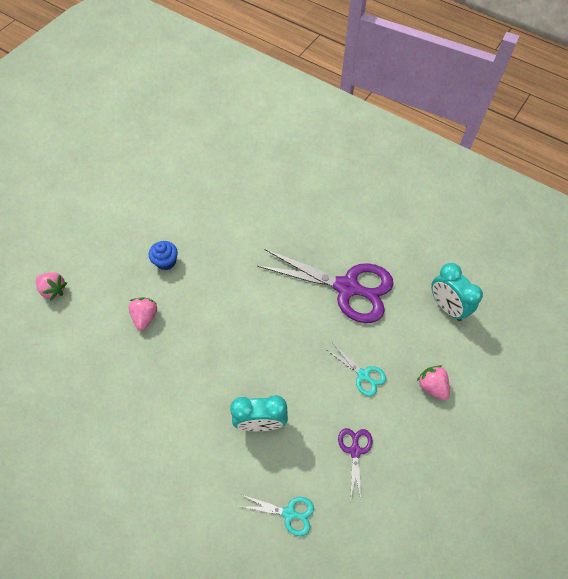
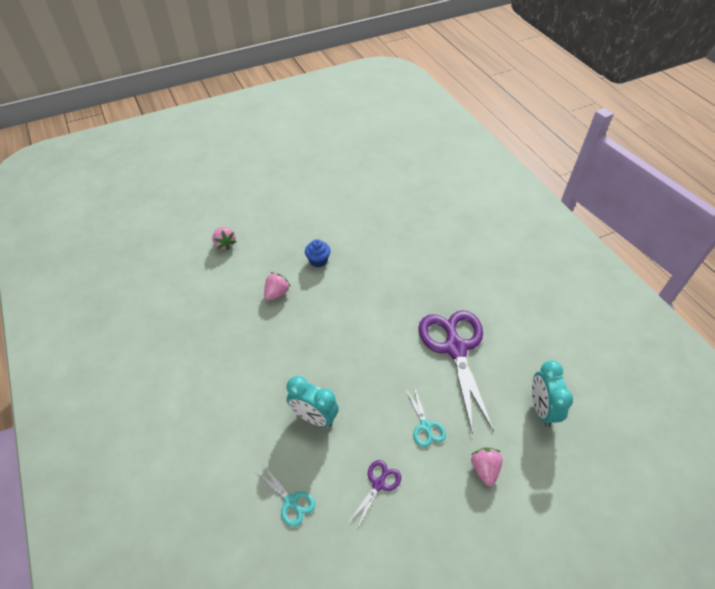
camera: 30 degrees right, 10 degrees down
(346, 287) = (455, 348): purple scissors -> purple scissors turned 150 degrees counterclockwise

